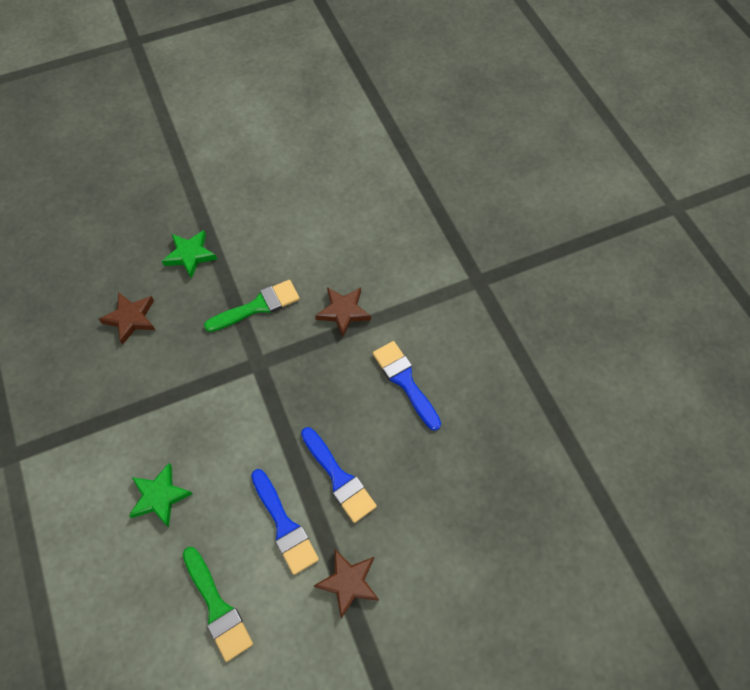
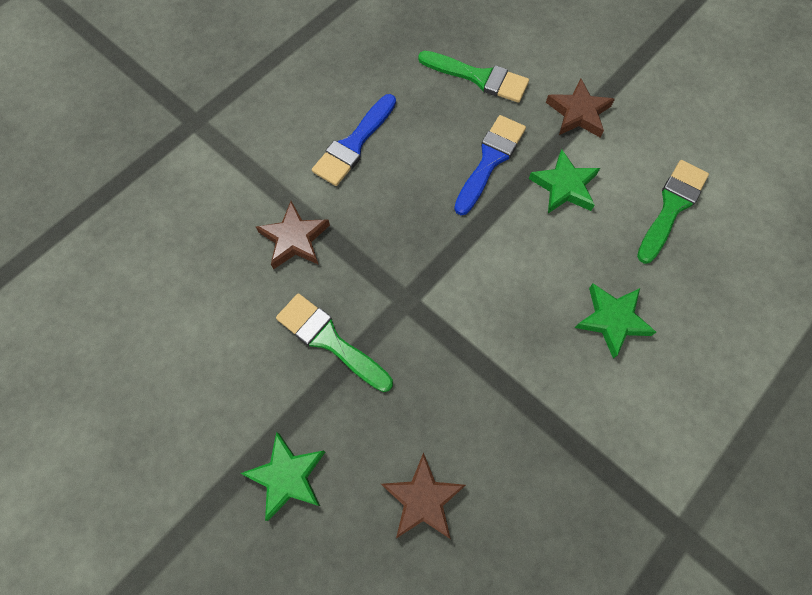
camera: 115 degrees left, 5 degrees up
(284, 525) = (564, 186): blue brush -> green star
(427, 512) = (479, 77): none -> green brush

